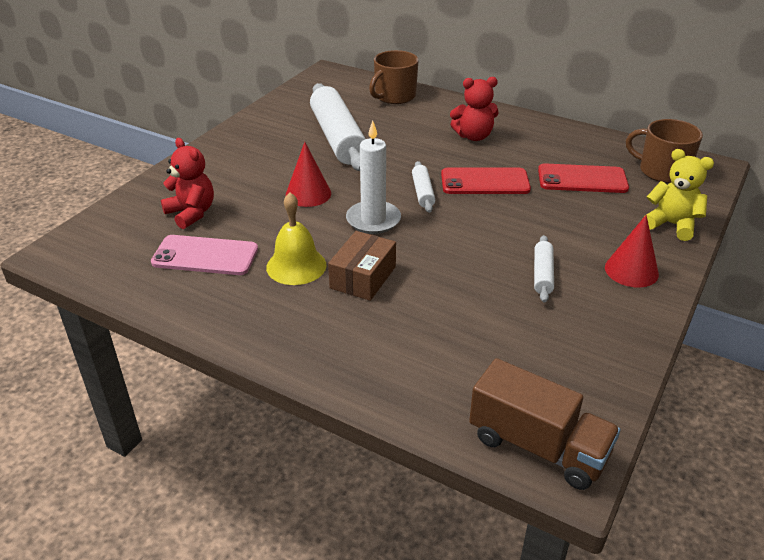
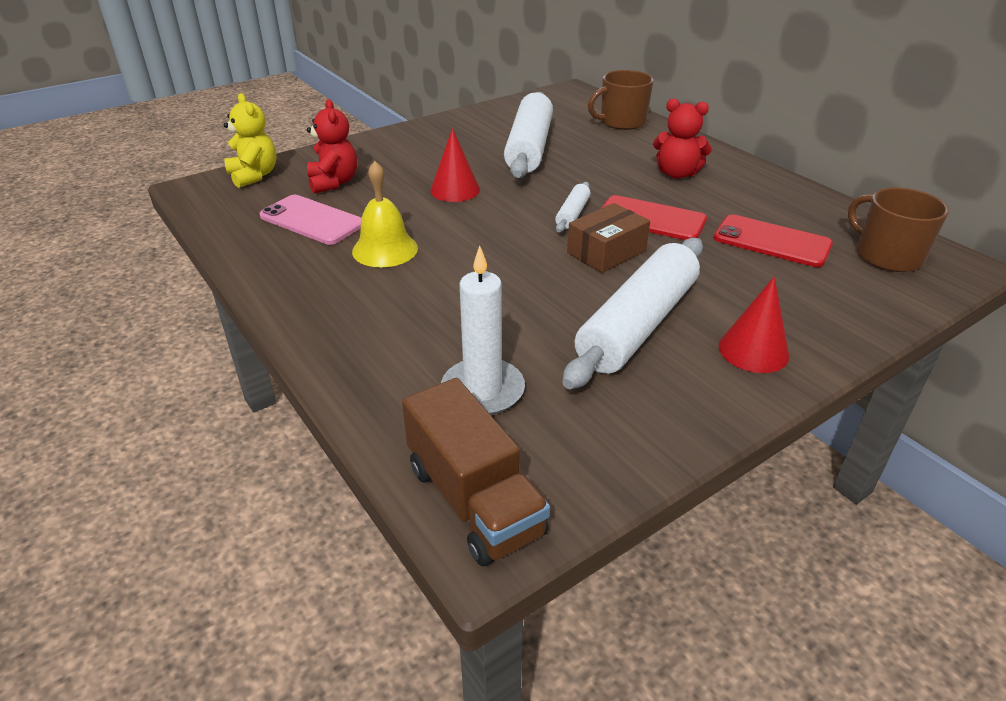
camera: 25 degrees right, 0 degrees up
(363, 277) = (439, 276): brown box -> brown box (606, 252)
(373, 220) = (498, 227): white candle -> white candle (483, 390)
(542, 274) = (638, 325): white rolling pin -> white rolling pin, size x2.19
(671, 225) = (851, 315): yellow teddy bear -> yellow teddy bear (254, 176)

